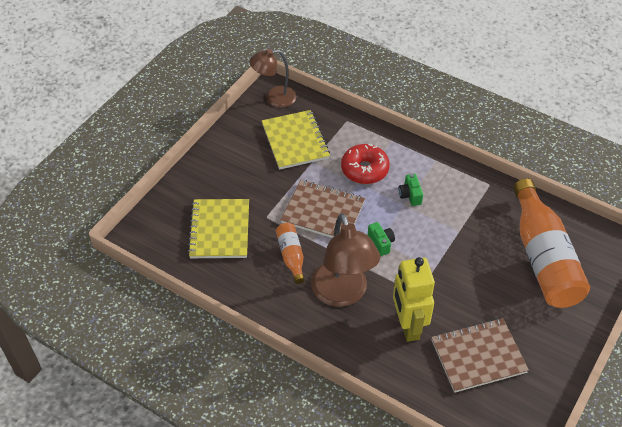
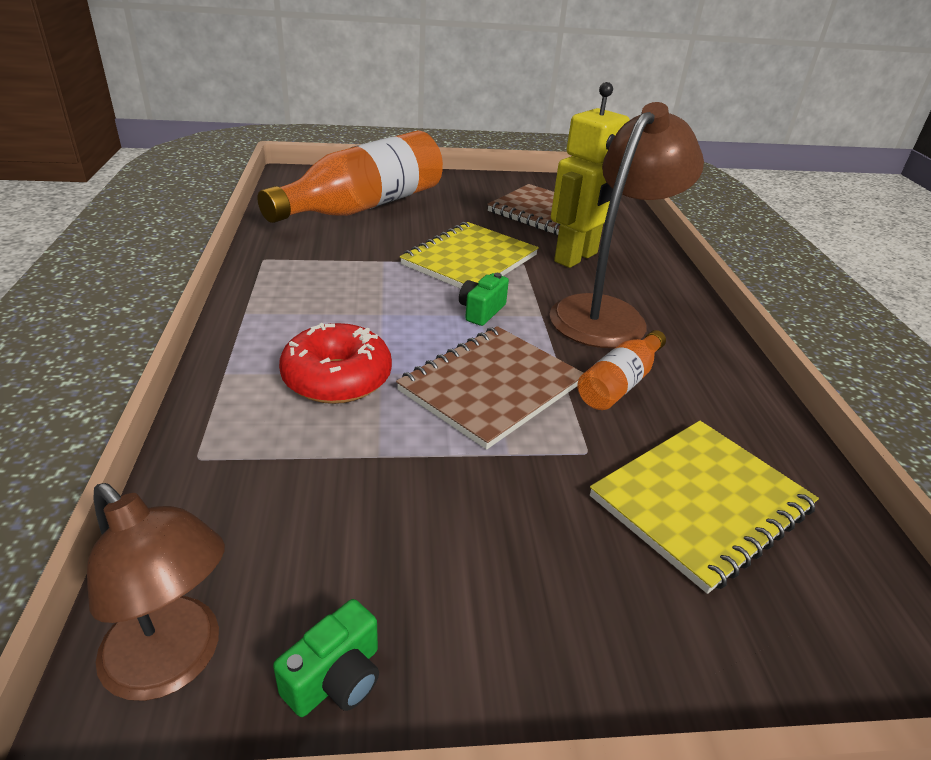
camera: 130 degrees left, 15 degrees down
(295, 141) = (335, 515): yellow notebook -> yellow notebook (469, 260)
(323, 212) = (491, 387): brown notebook -> brown notebook turned 60 degrees clockwise
(410, 195) = (354, 314): green camera -> green camera (336, 678)

